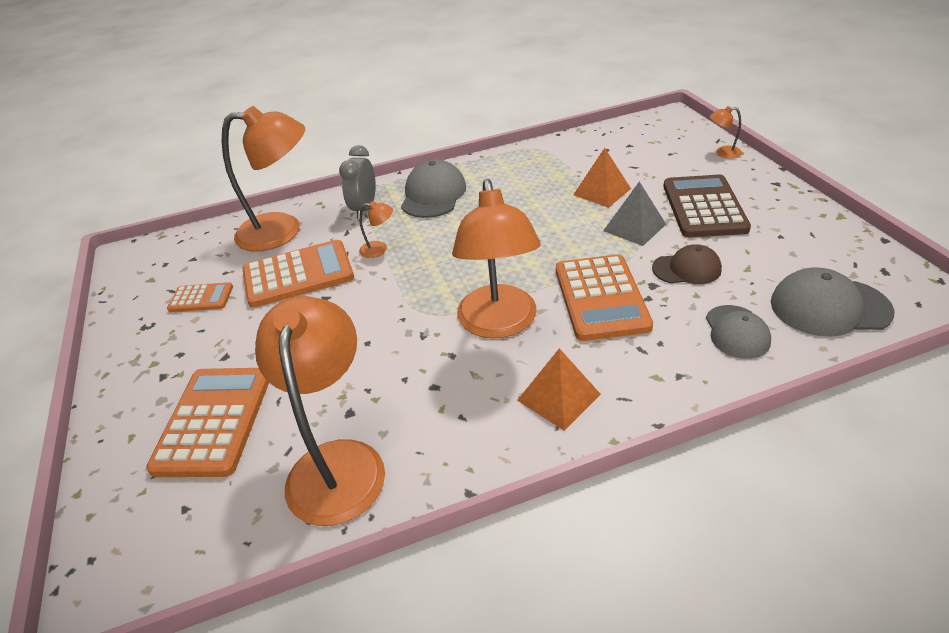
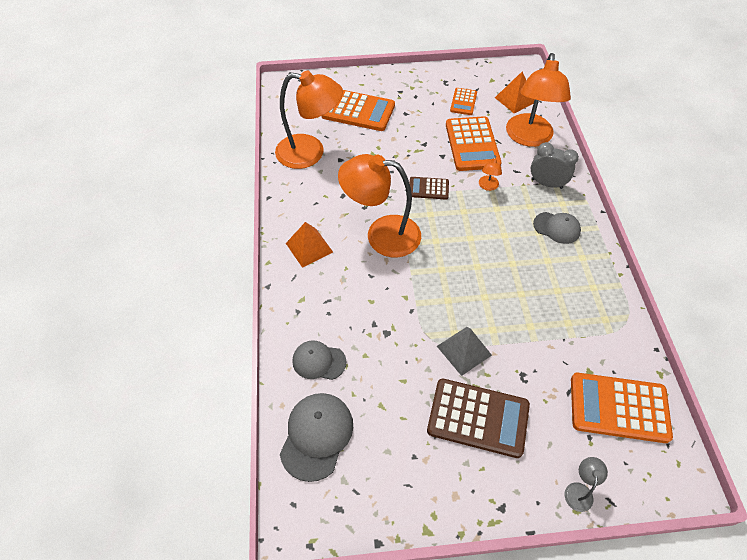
camera: 100 degrees right, 15 degrees up
(395, 298) = (428, 188): none -> brown calculator
(433, 195) = (556, 228): grey cap -> grey cap, size x0.66
(601, 298) = (385, 296): orange calculator -> orange calculator (619, 407)
(602, 192) = (528, 347): orange pyramid -> orange pyramid (515, 100)
(686, 269) = (396, 363): brown cap -> none
(722, 153) = (579, 490): orange lamp -> grey lamp

